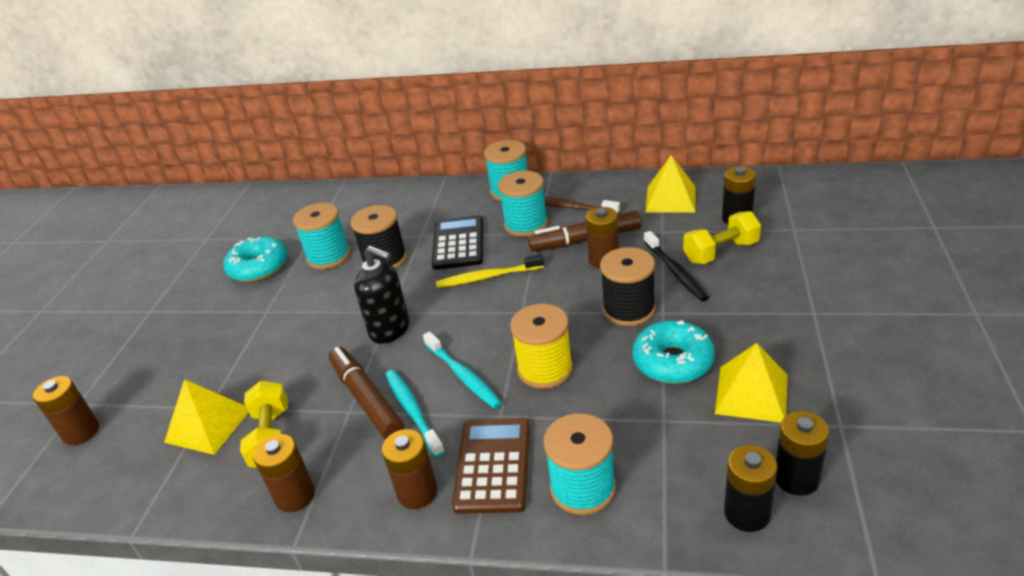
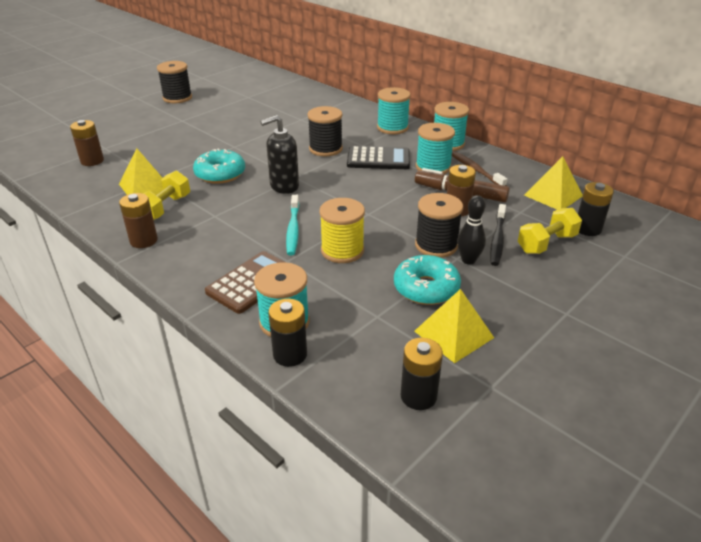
camera: 30 degrees right, 0 degrees up
(105, 284) = (177, 98): none -> black spool
(259, 267) = (256, 123): turquoise donut -> turquoise donut (220, 174)
(328, 256) = (298, 133): turquoise spool -> turquoise spool (392, 128)
(366, 399) = (230, 214): brown marker -> none
(390, 330) = (284, 186): black soap dispenser -> black soap dispenser turned 90 degrees clockwise
(413, 411) = (245, 233): turquoise toothbrush -> none
(417, 492) = (199, 273): brown battery -> none
(458, 243) = (378, 159): black calculator -> black calculator turned 60 degrees clockwise
(488, 277) = (372, 185): yellow toothbrush -> none
(675, 308) = (468, 260): none -> black bowling pin
(721, 252) = (546, 243): yellow dumbbell -> yellow dumbbell turned 45 degrees counterclockwise
(747, 513) = (361, 394): black battery -> black battery (290, 354)

